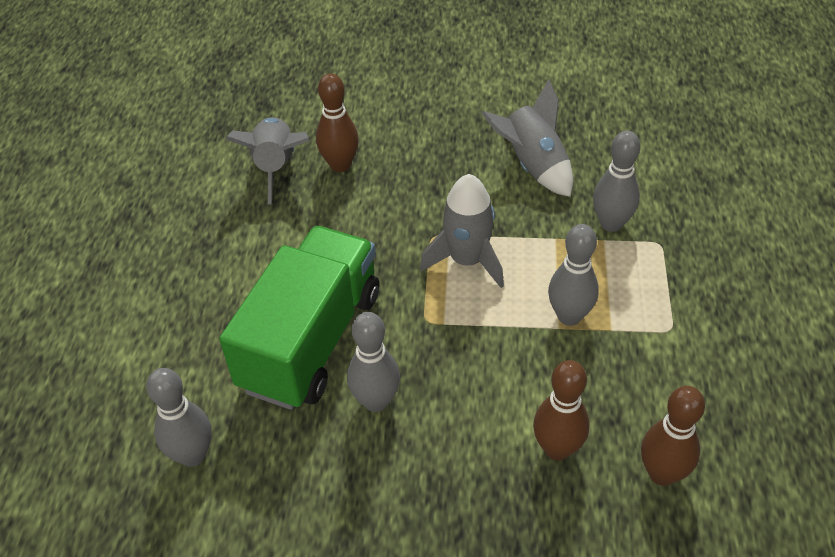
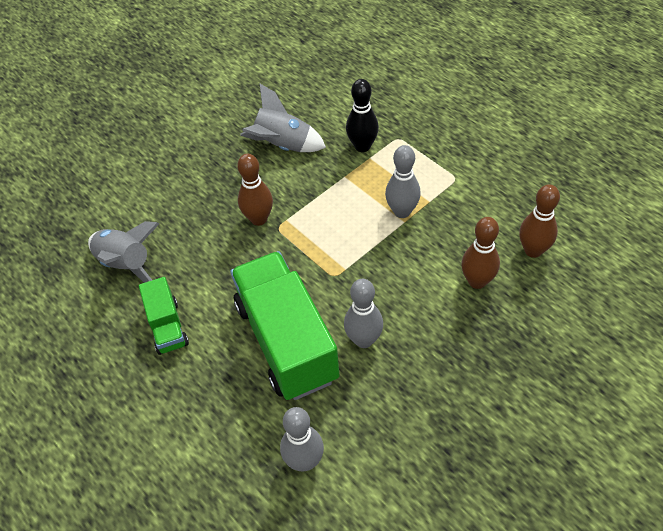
camera: 45 degrees left, 5 degrees up
(240, 244) = (167, 327): none -> green truck
(340, 165) = (167, 231): brown bowling pin -> brown bowling pin (259, 219)
(467, 261) = (314, 226): grey rocket -> none
(611, 224) = (362, 146): grey bowling pin -> black bowling pin

